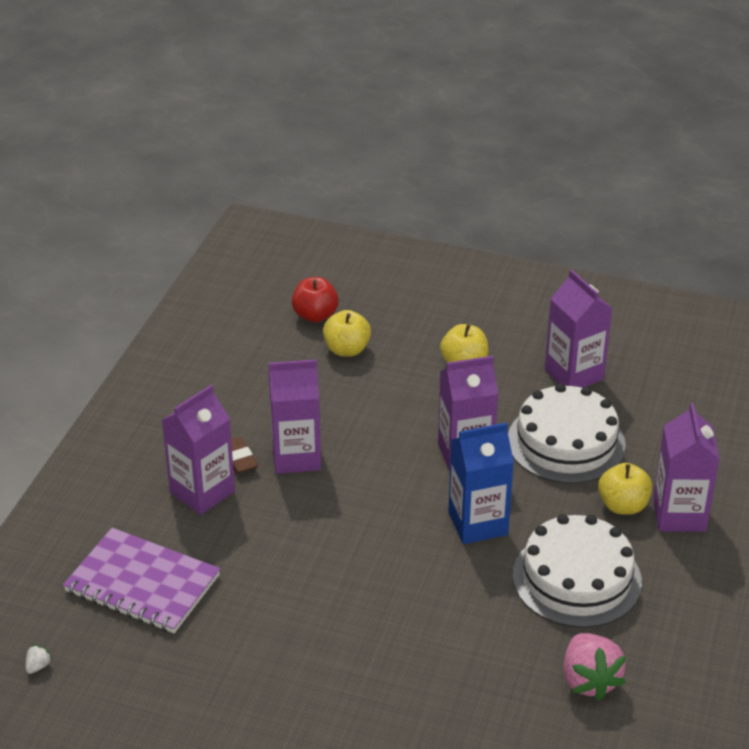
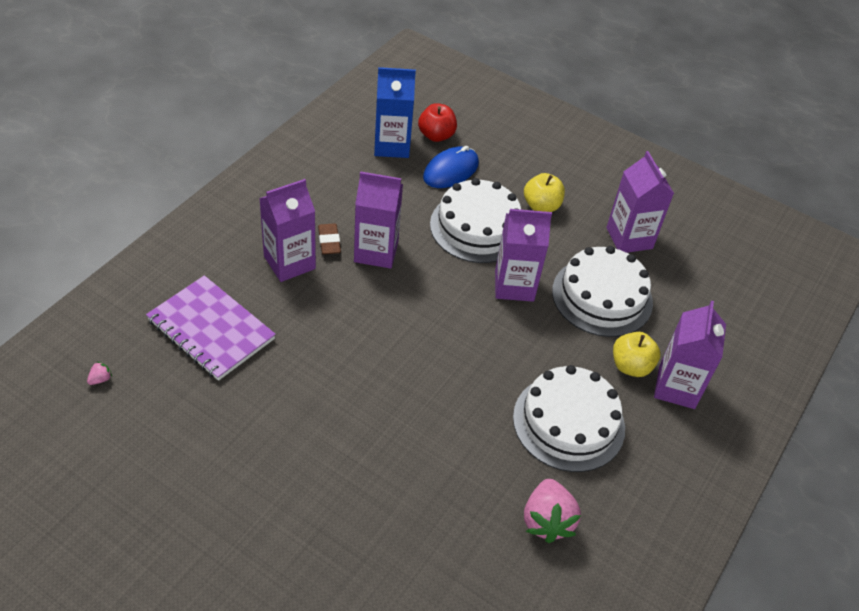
camera: 10 degrees right, 10 degrees up
(38, 666) = (100, 379): white strawberry -> pink strawberry
(347, 349) = (451, 170): yellow apple -> blue mouse
(401, 403) = (477, 227): none -> white cake
(478, 523) = (502, 349): blue carton -> blue carton (392, 145)

